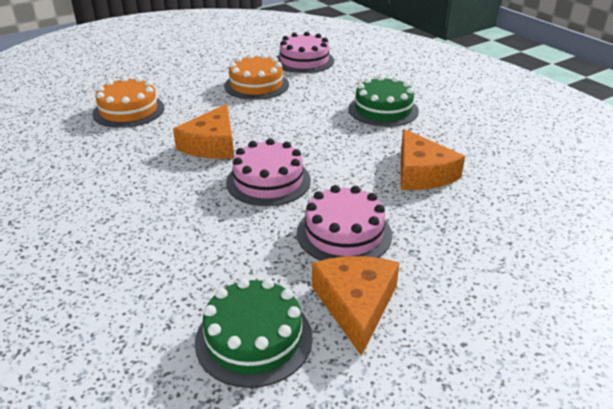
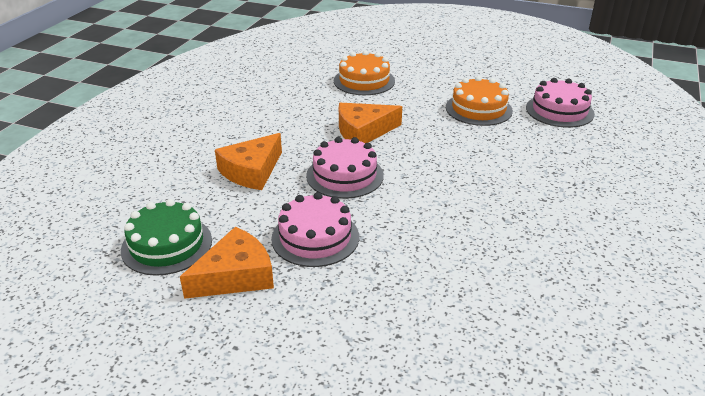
camera: 55 degrees right, 0 degrees up
(383, 110) = (534, 185): green cake -> none
(422, 173) = (451, 246): orange cheese -> orange cheese (251, 171)

